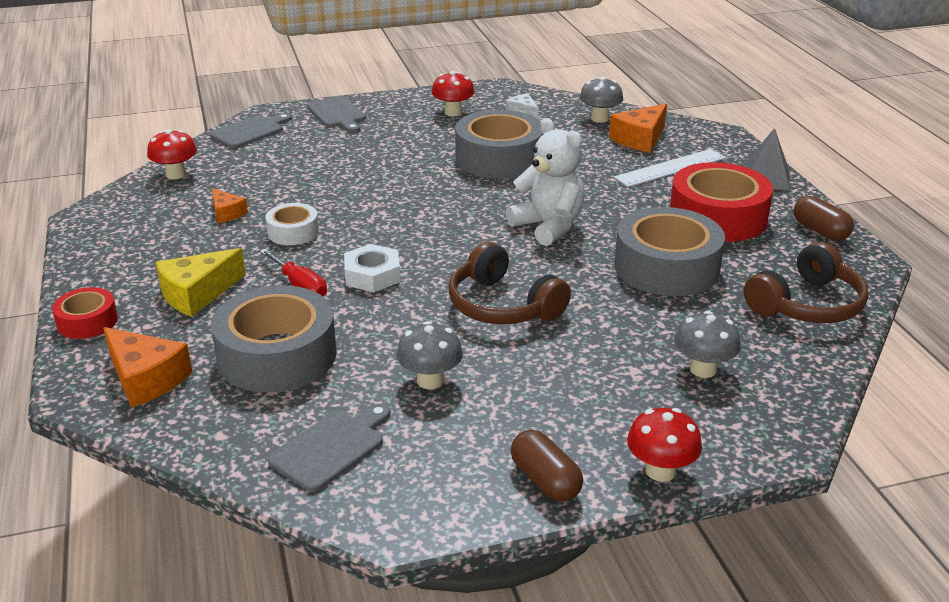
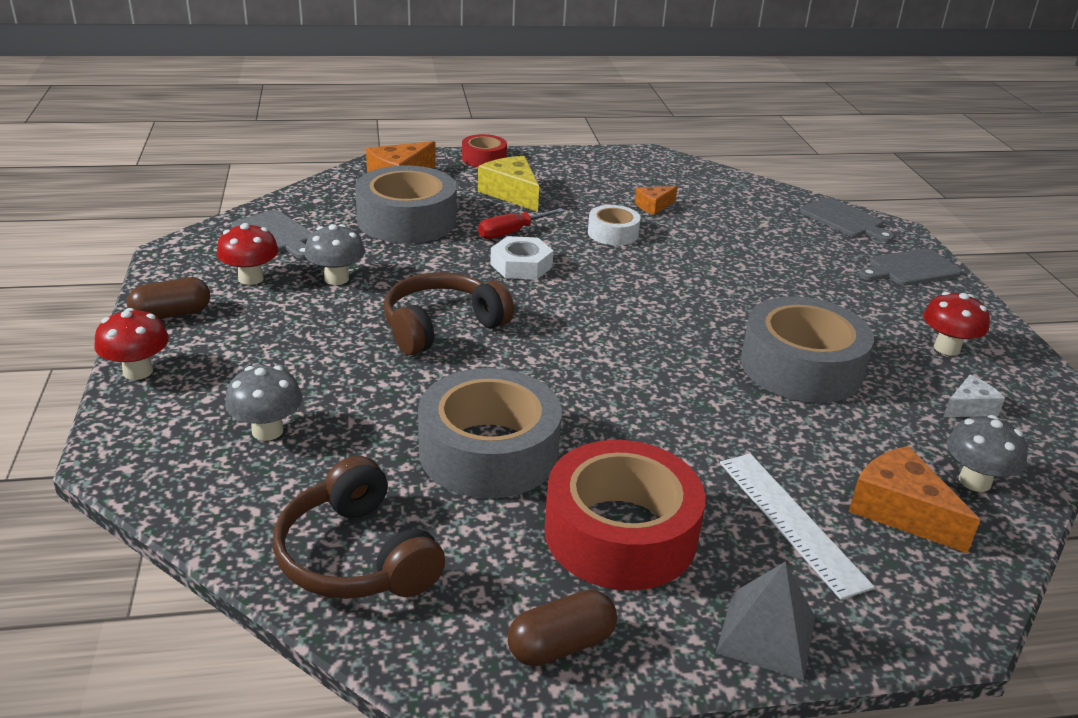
camera: 95 degrees right, 0 degrees up
(176, 174) = (734, 186): red mushroom -> red mushroom (251, 278)
(548, 226) = (607, 378): white teddy bear -> none

